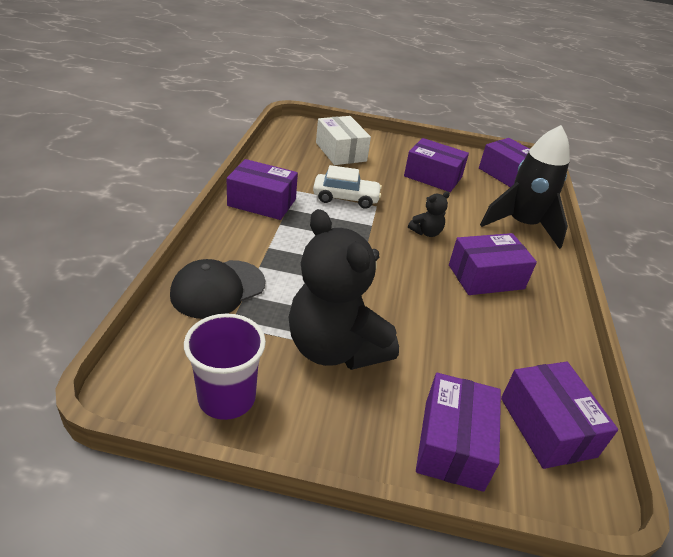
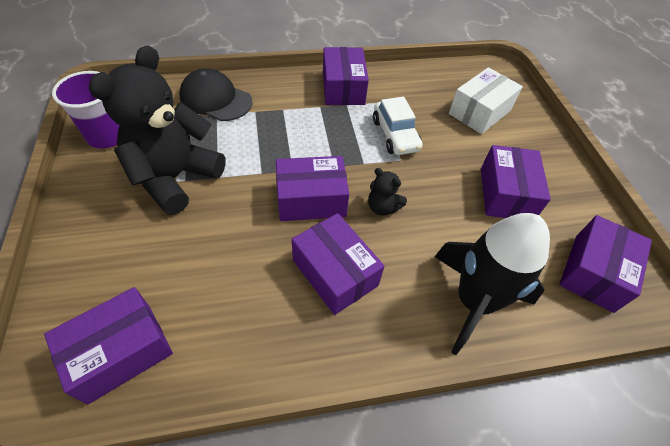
camera: 70 degrees right, 15 degrees up
(453, 444) = (87, 275): purple box -> purple box (311, 199)

